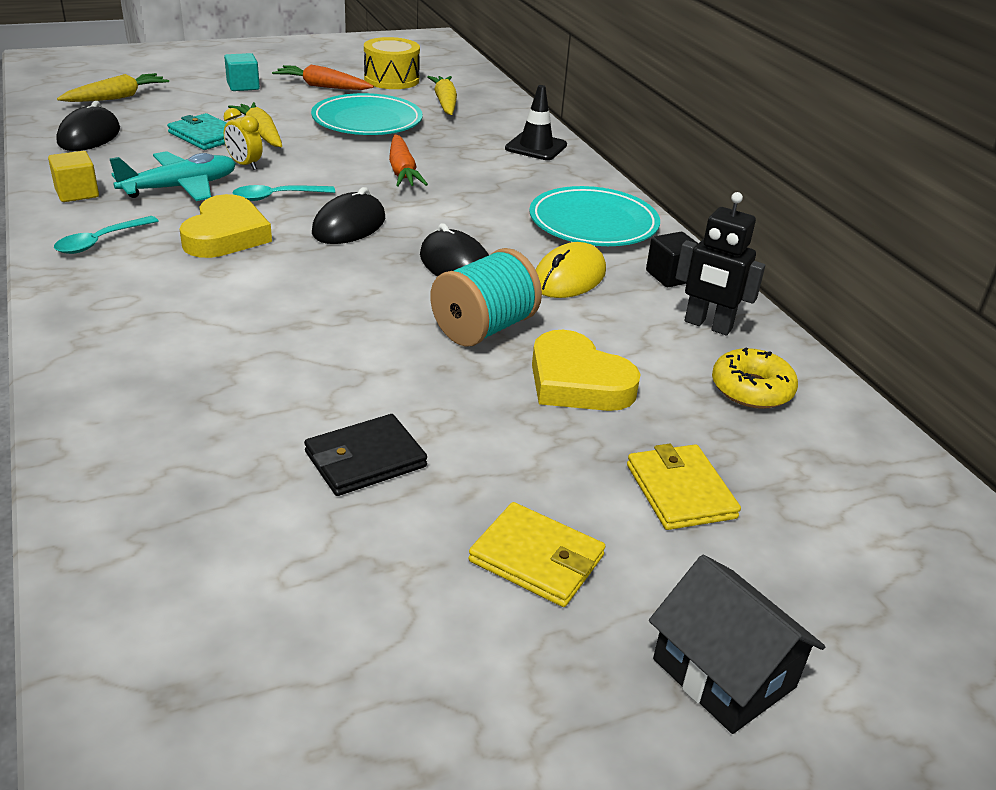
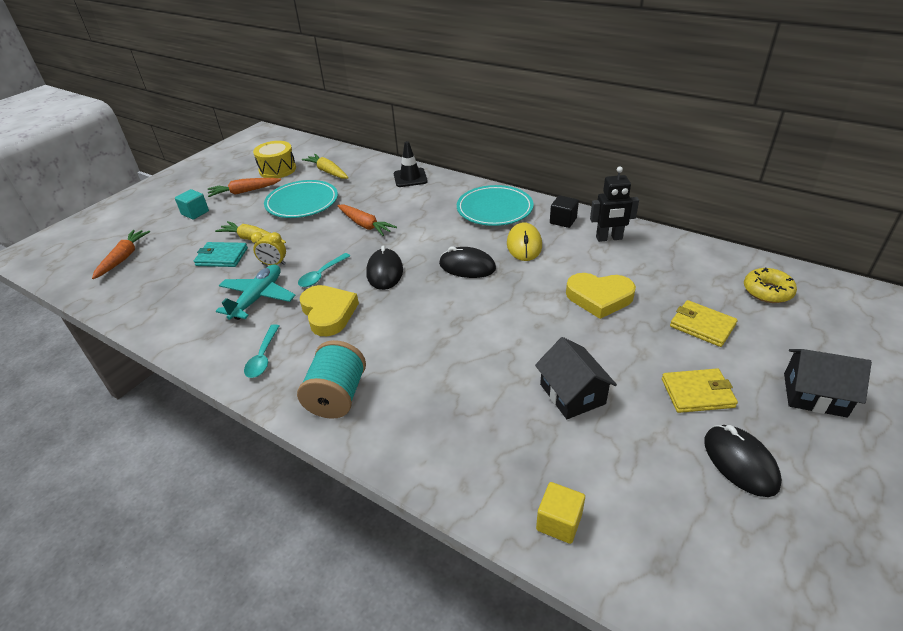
camera: 30 degrees left, 5 degrees up
(77, 193) = (199, 335): yellow cube -> yellow cube (559, 522)
(89, 136) = (147, 293): black mouse -> black mouse (740, 462)
(117, 97) = (123, 258): yellow carrot -> orange carrot
(365, 459) = (572, 394): black wallet -> black house
(484, 329) = (526, 294): turquoise spool -> turquoise spool (337, 396)
(751, 389) = (664, 260): yellow donut -> yellow donut (767, 291)

